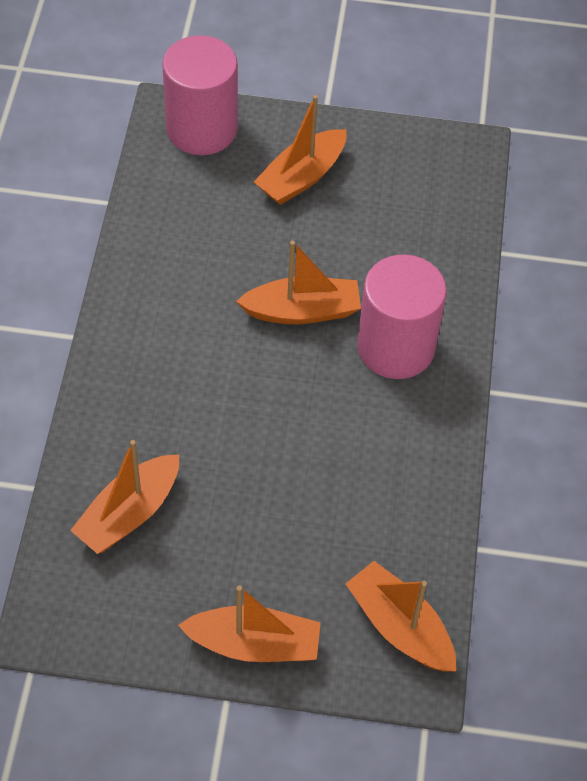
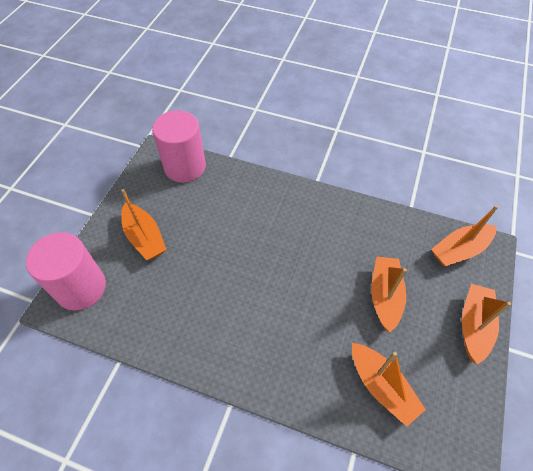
camera: 75 degrees left, 0 degrees up
(302, 311) = (246, 256): orange boat -> orange boat (385, 296)
(395, 347) = (282, 215): pink cylinder -> pink cylinder (185, 167)

